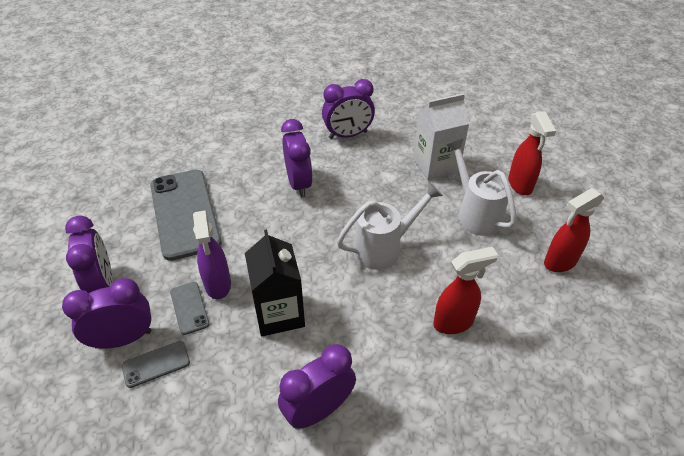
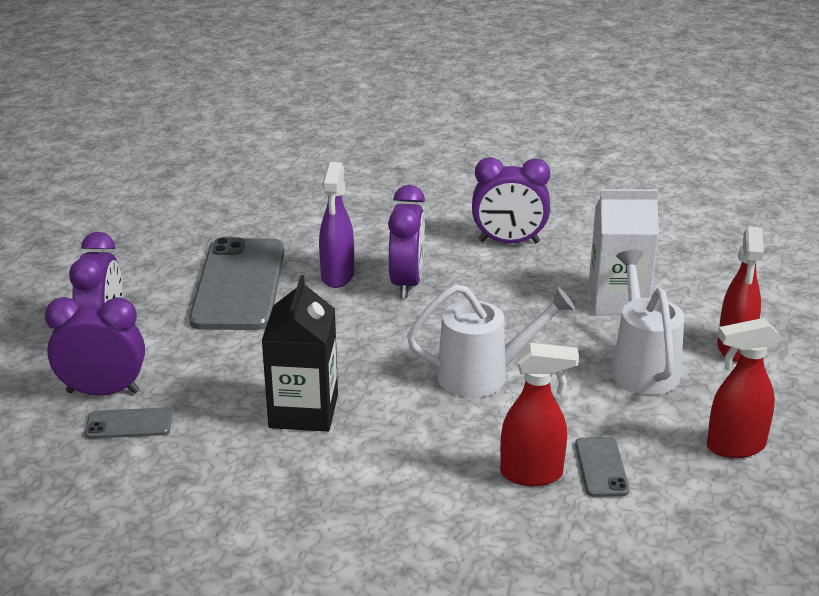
camera: 20 degrees right, 15 degrees down
(189, 308) = (195, 380): grey phone -> grey phone (601, 467)
(218, 285) = (242, 366): purple spray bottle -> purple spray bottle (337, 276)
(318, 410) = (300, 515): purple clock -> none

